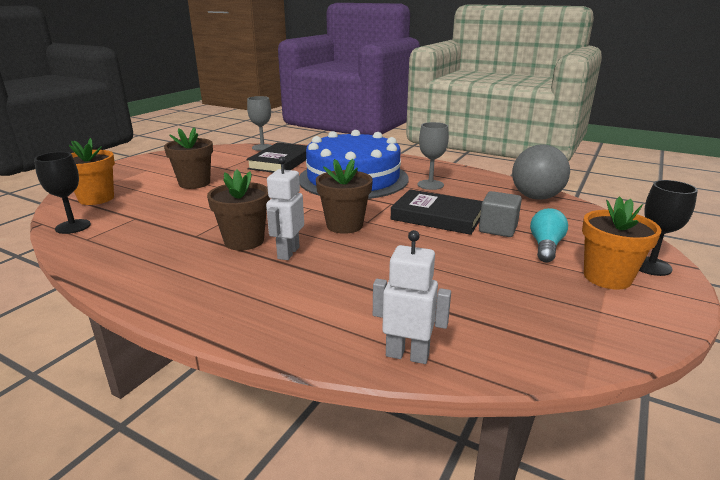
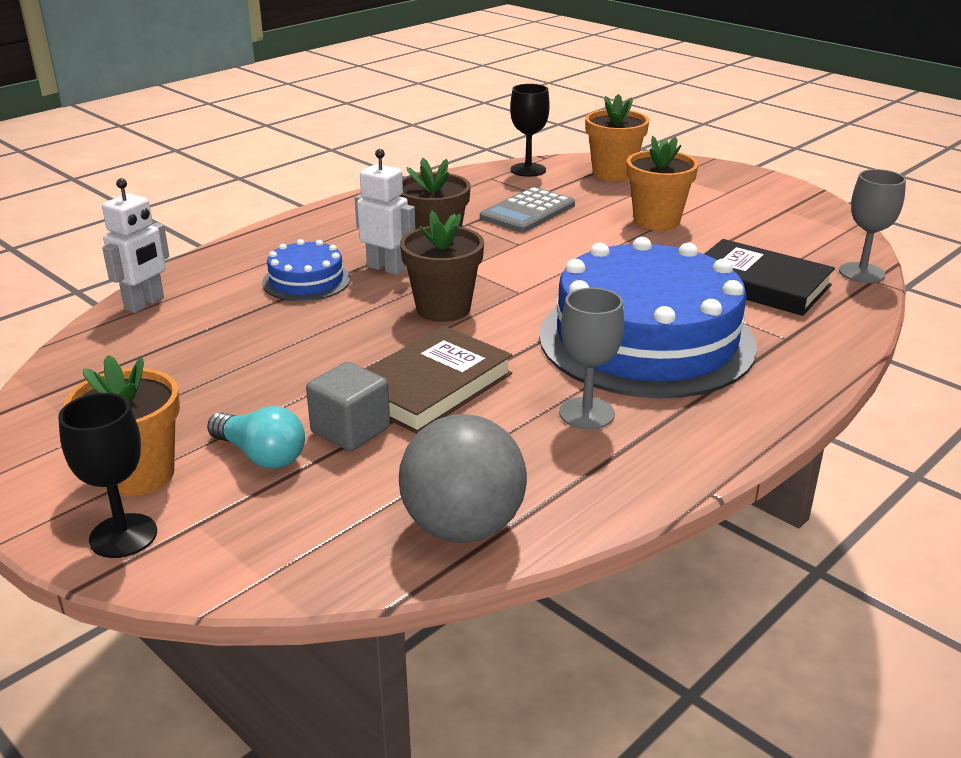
camera: 105 degrees right, 5 degrees up
(172, 218) = (528, 211): none -> grey calculator
(194, 183) = (656, 221): brown flower pot -> orange flower pot
(322, 280) = (306, 281): none -> blue cake
(437, 216) = (431, 386): black book -> brown book

